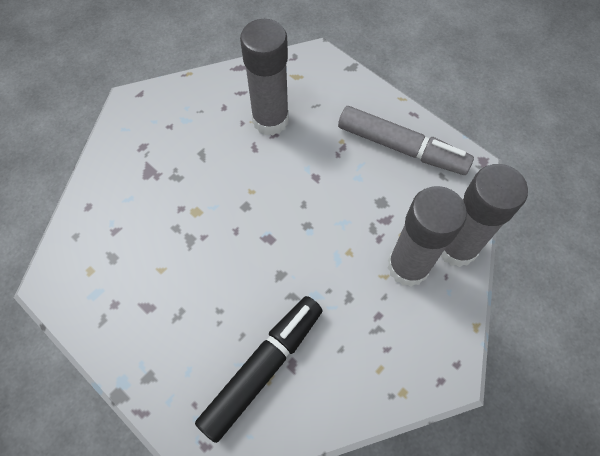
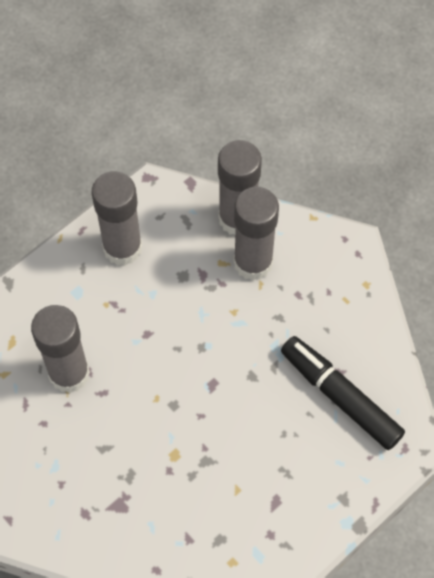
camera: 85 degrees left, 0 degrees up
(401, 148) = (122, 248): grey marker -> grey glue stick

